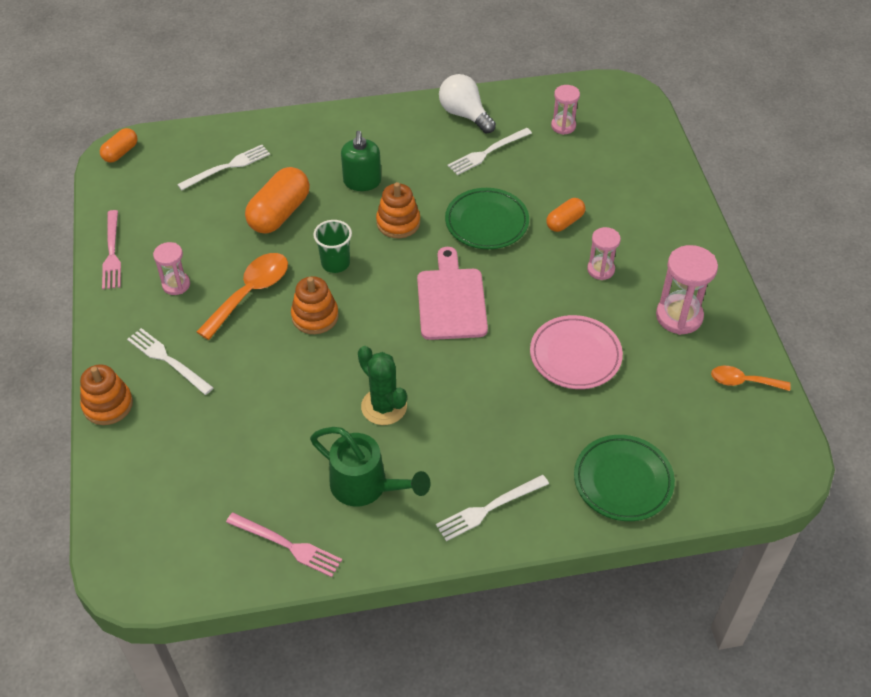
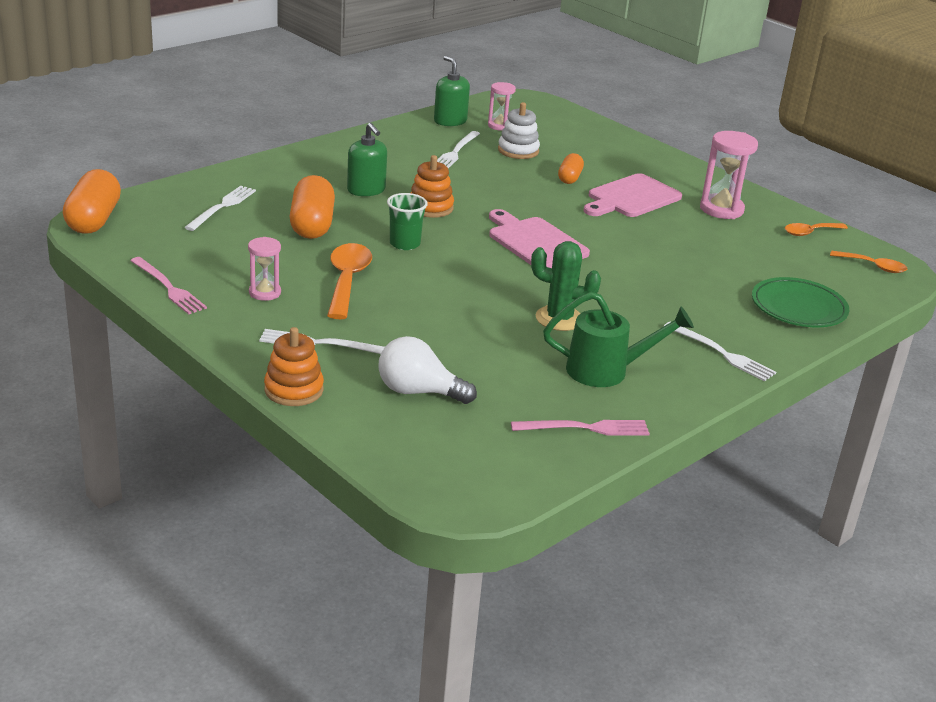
camera: 35 degrees left, 20 degrees down
(120, 152) = (94, 220): orange capsule -> orange capsule, size x1.78
(315, 316) = (427, 280): orange stacking toy -> none
(464, 114) = (408, 134): white light bulb -> white light bulb (418, 392)
(486, 222) = (506, 191): green plate -> none
(489, 508) = (721, 353): white fork -> white fork turned 75 degrees counterclockwise
(521, 106) = (450, 121): none -> green soap dispenser
(549, 167) = (518, 150): none -> white stacking toy
(575, 356) = (674, 249): pink plate -> none
(600, 269) = (631, 198): pink hourglass -> pink cutting board
(764, 454) = (873, 266): none -> orange spoon

